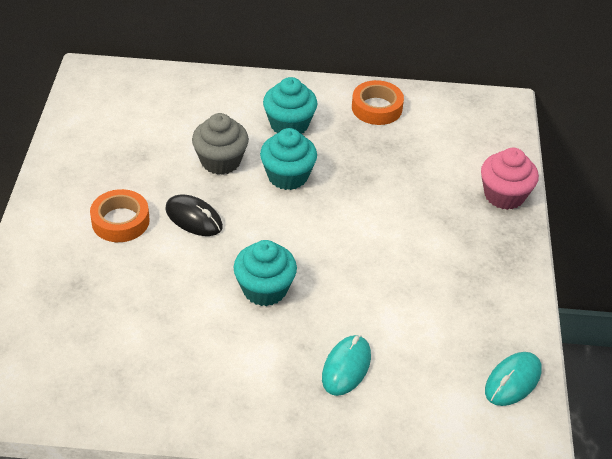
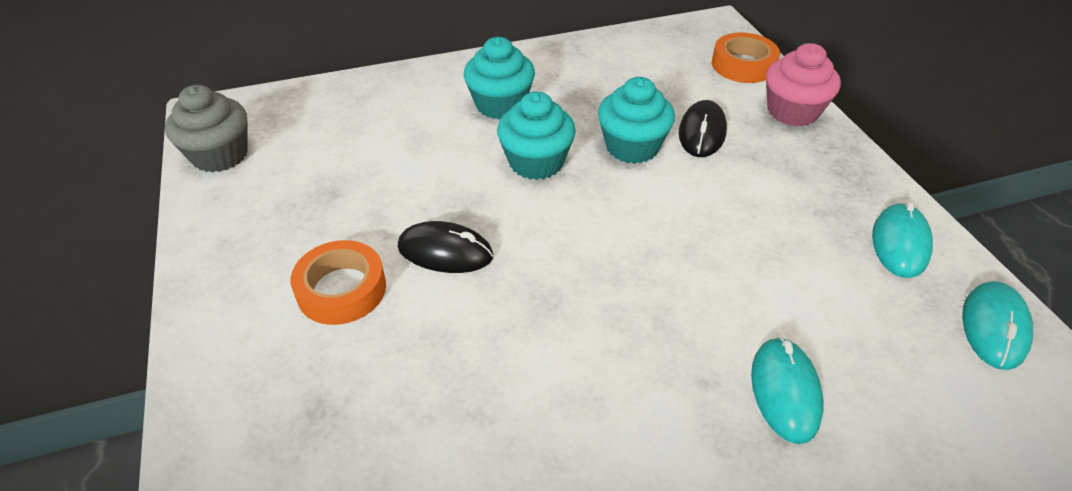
camera: 20 degrees left, 0 degrees up
(220, 161) = (440, 169): grey cupcake -> grey cupcake (220, 155)
(264, 289) = (600, 317): turquoise cupcake -> turquoise cupcake (632, 147)
(377, 108) = (588, 62): orange tape -> orange tape (743, 65)
(421, 191) = (702, 132): none -> black mouse
(498, 311) = (900, 243): none -> turquoise mouse

